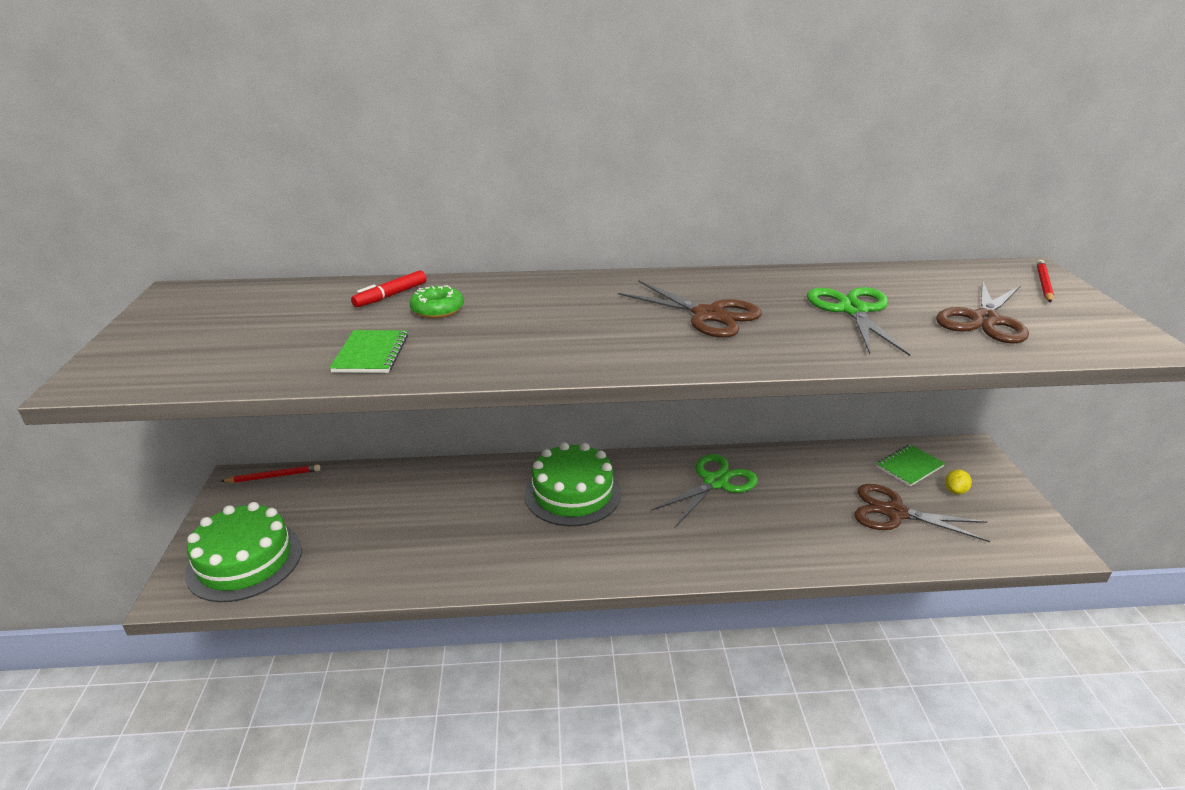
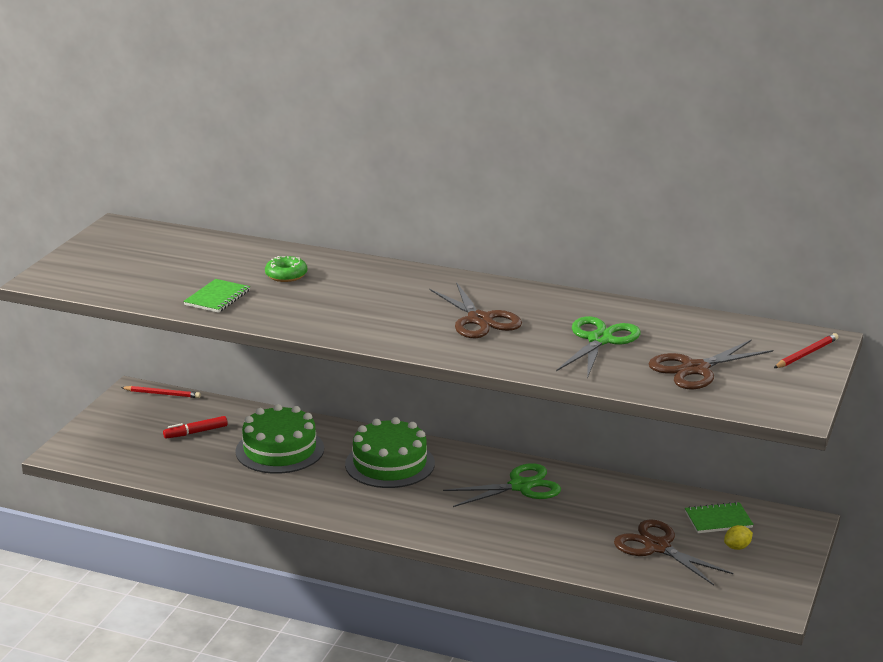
camera: 25 degrees right, 5 degrees down
(245, 561) = (115, 446): green cake -> green cake (280, 450)
(391, 295) = (262, 257): red marker -> red marker (195, 432)

